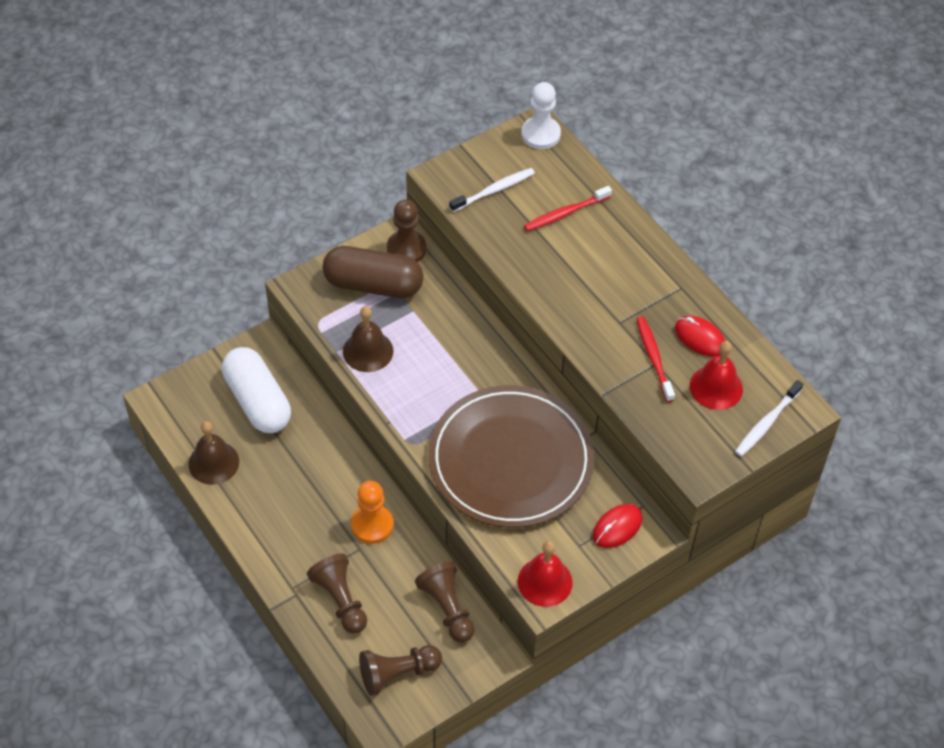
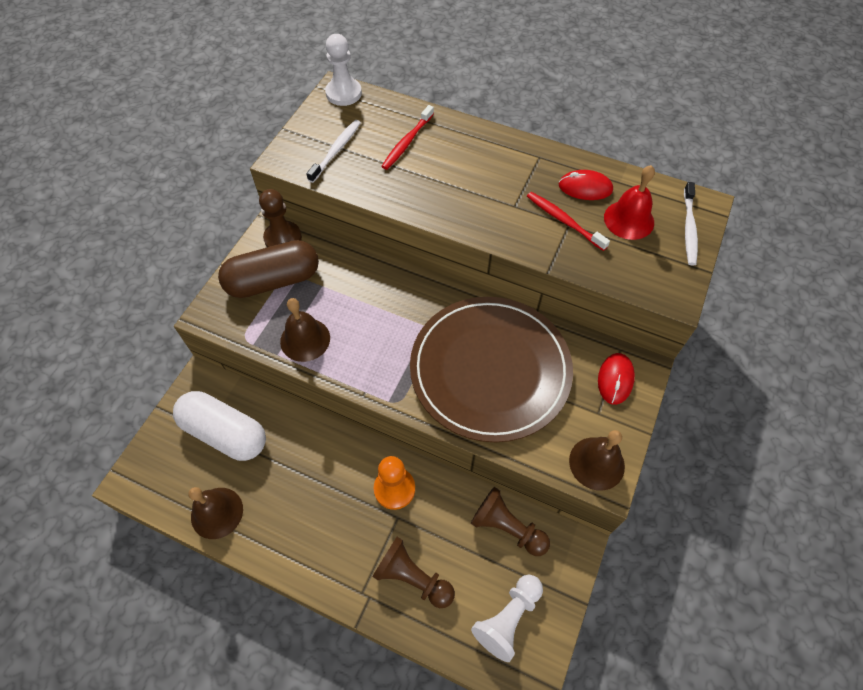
camera: 30 degrees left, 5 degrees up
(397, 673) = (508, 618): brown pawn -> white pawn
(545, 581) = (596, 463): red bell -> brown bell

